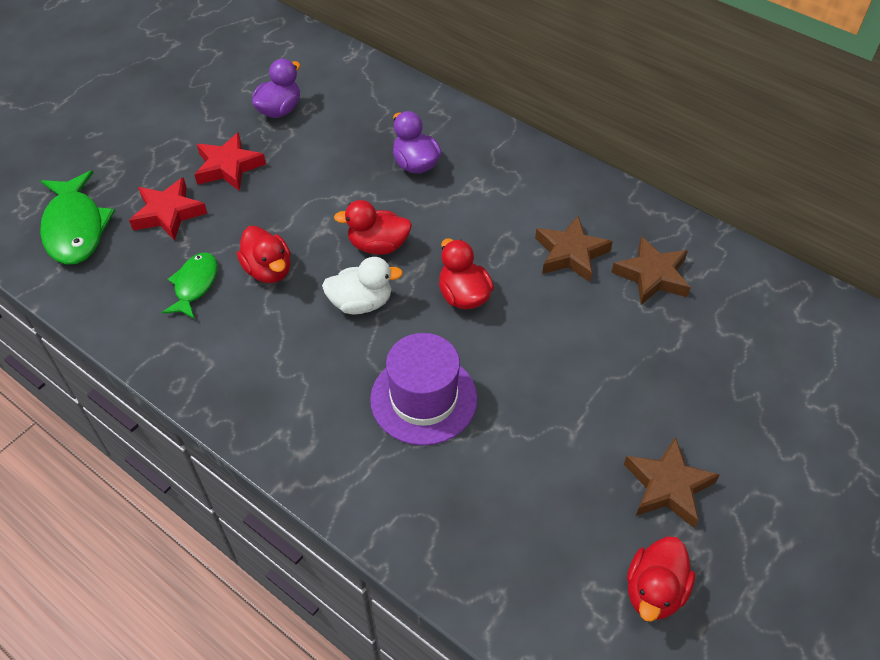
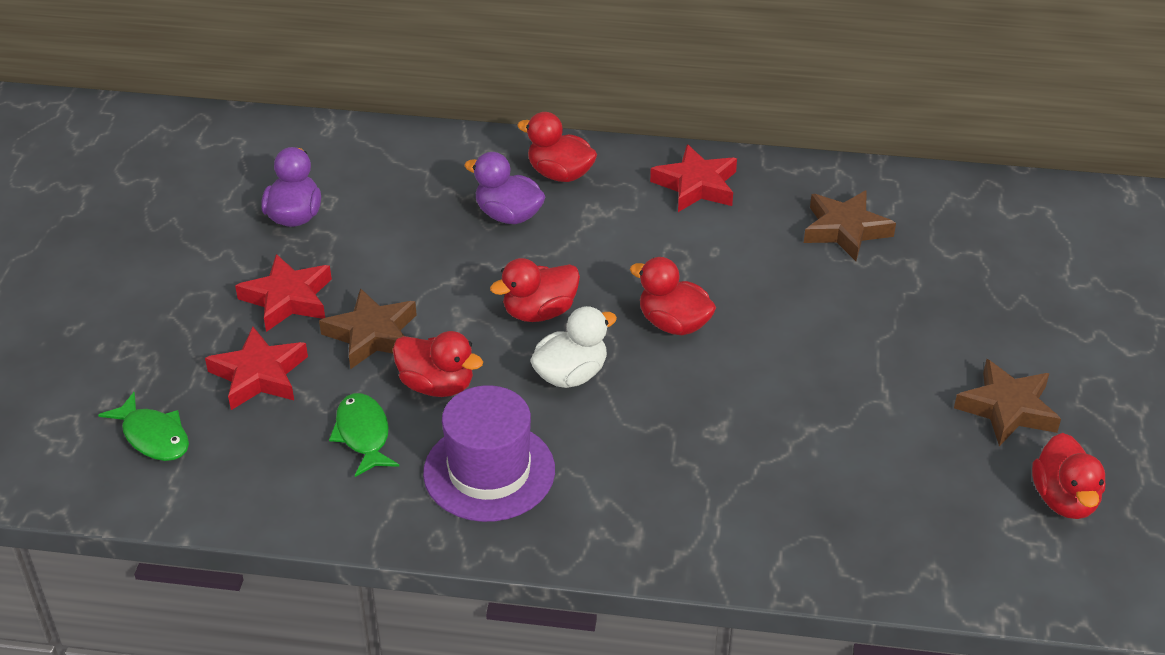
camera: 30 degrees left, 10 degrees down
(75, 228) = (153, 436): green fish -> green fish, size x0.61
(423, 399) = (716, 436): purple hat -> purple hat (489, 471)
(475, 147) = (560, 174): none -> red duck
(565, 194) = (696, 185): none -> red star
(570, 254) = (749, 241): brown star -> brown star (372, 335)

